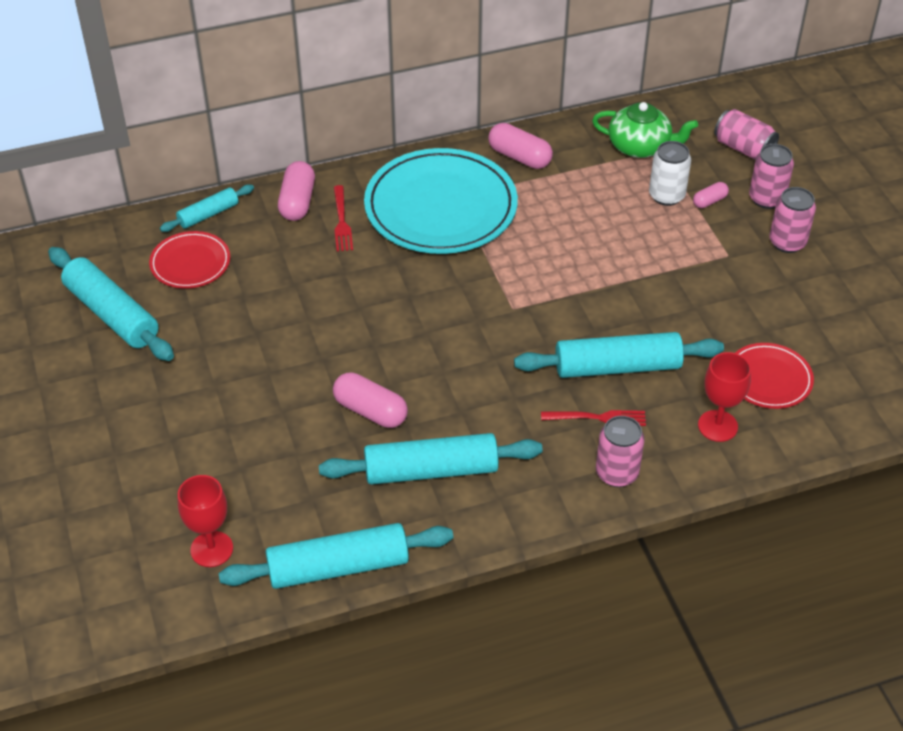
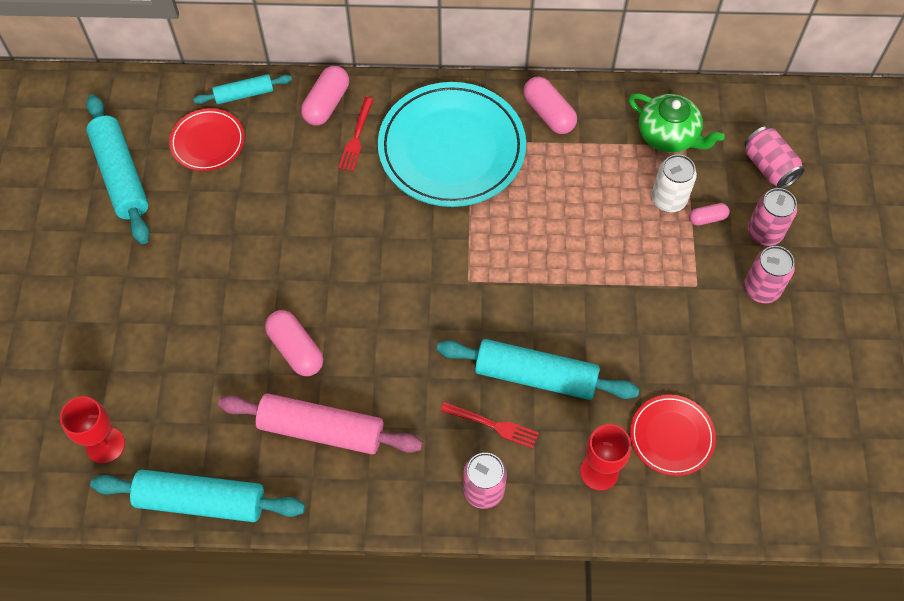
camera: 20 degrees right, 15 degrees up
(431, 470) = (321, 429): turquoise rolling pin -> pink rolling pin

